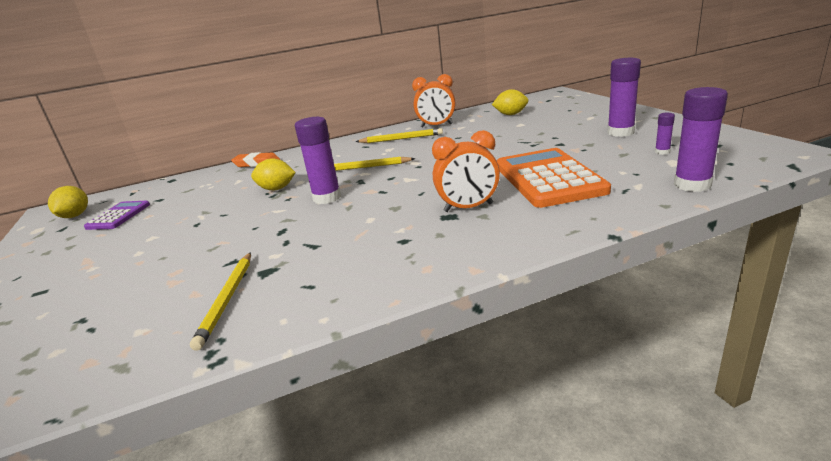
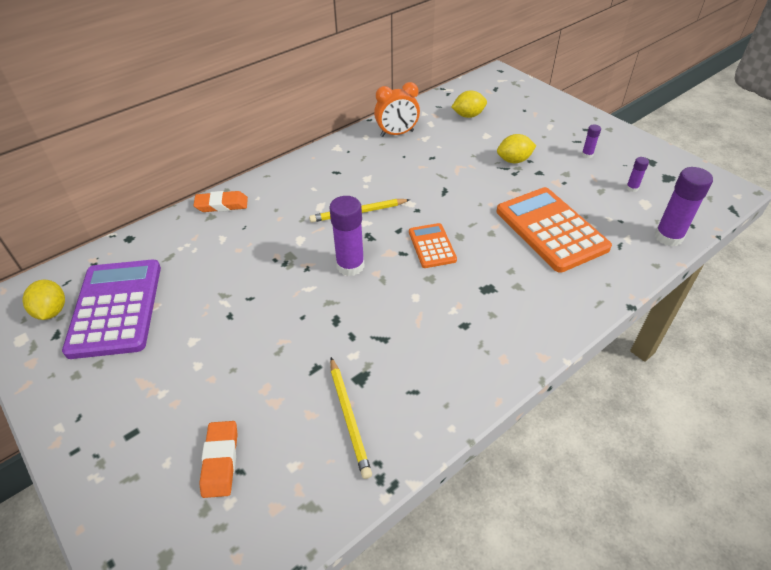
camera: 20 degrees left, 20 degrees up
(83, 319) = (220, 461): none -> orange eraser
(118, 216) = (116, 308): purple calculator -> purple calculator, size x1.91
(276, 189) = (282, 252): yellow lemon -> yellow lemon (514, 160)
(401, 139) = (370, 159): yellow pencil -> none
(414, 187) = (432, 246): none -> orange calculator
(468, 208) = (499, 275): orange clock -> none
(620, 132) = (587, 155): purple glue stick -> purple glue stick, size x0.48

